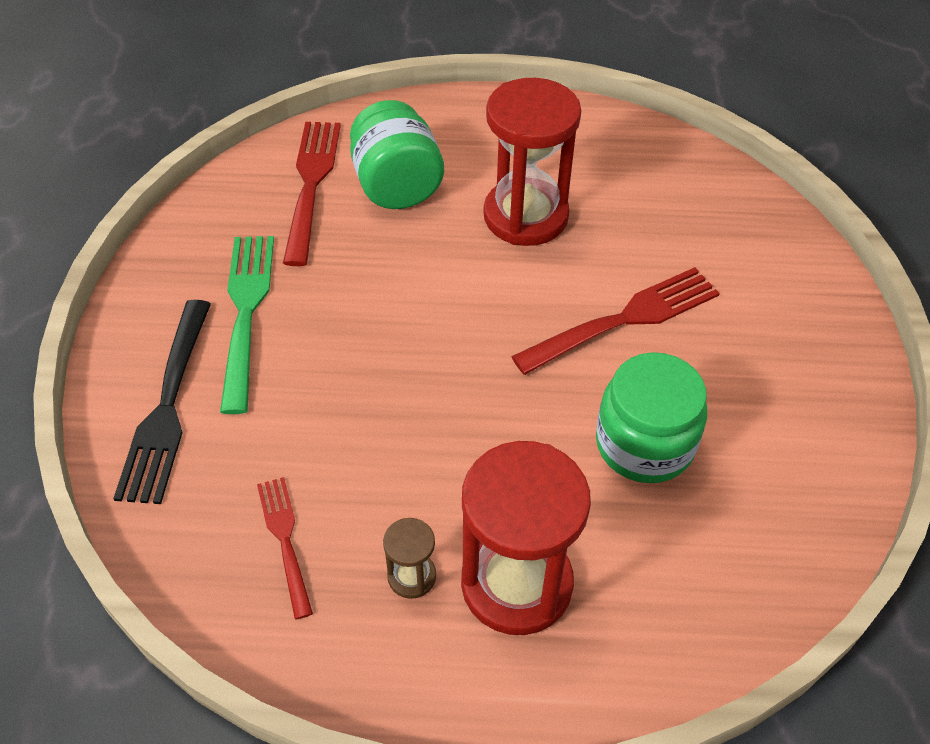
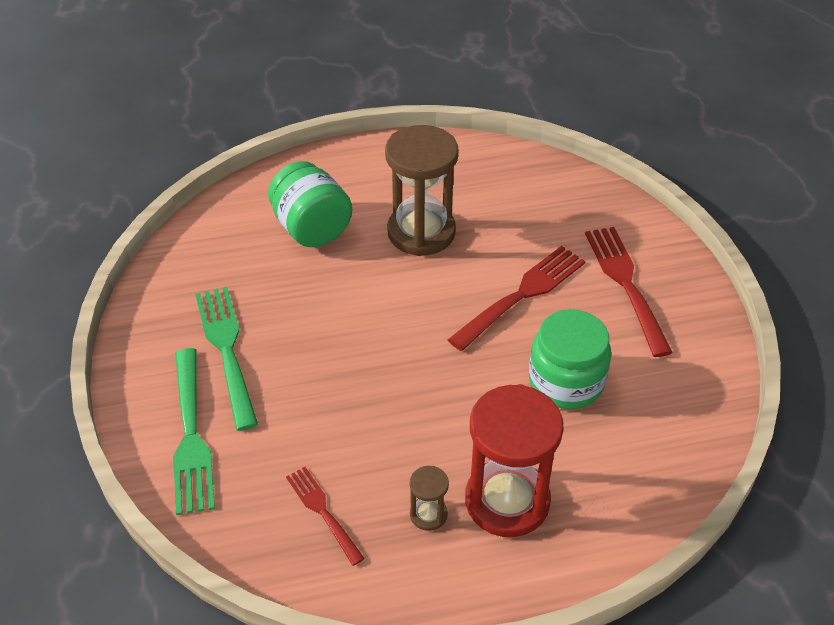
camera: 15 degrees left, 5 degrees down
(167, 405) = (190, 434): black fork -> green fork
(311, 185) = (242, 241): red fork -> red fork (626, 285)
(525, 216) = (421, 232): red hourglass -> brown hourglass

